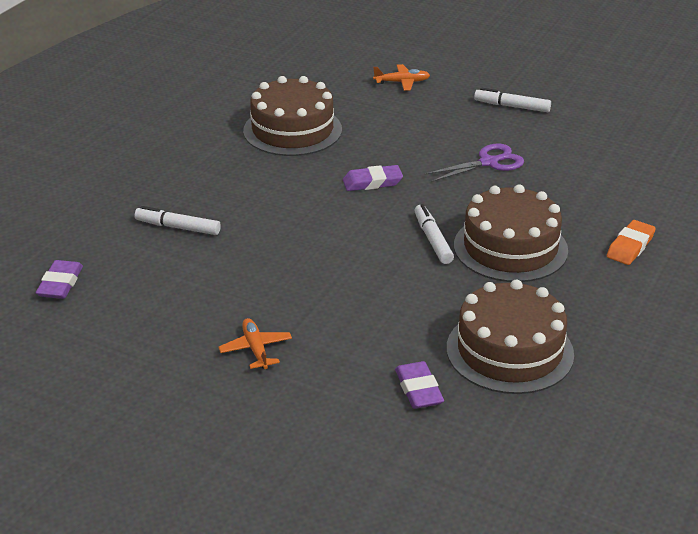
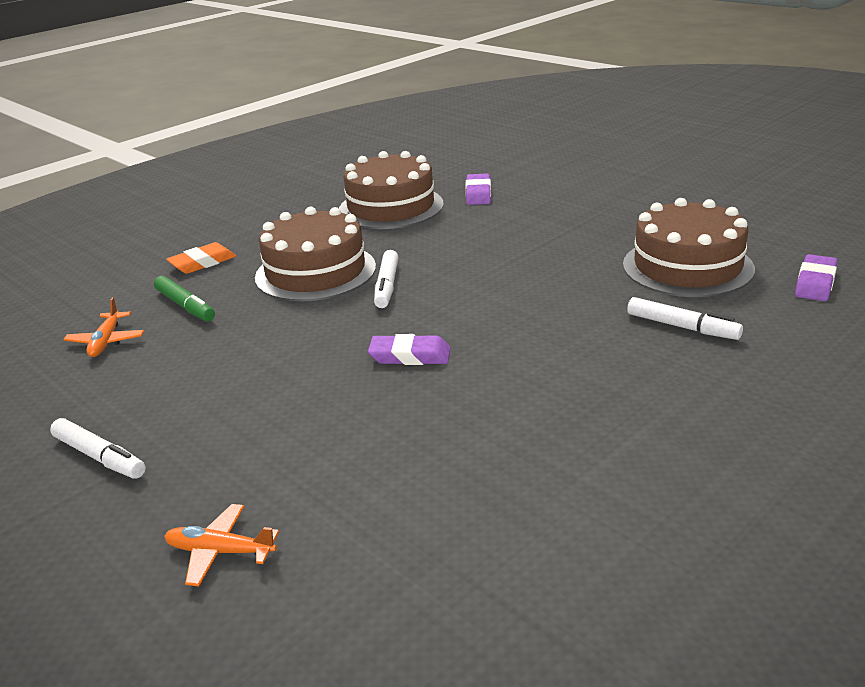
camera: 160 degrees left, 5 degrees down
(255, 349) = (602, 222): orange plane -> orange plane (106, 341)
(292, 130) = (485, 461): brown cake -> brown cake (687, 266)
(489, 162) = (239, 364): purple scissors -> none
(587, 201) = (185, 306): none -> green marker

